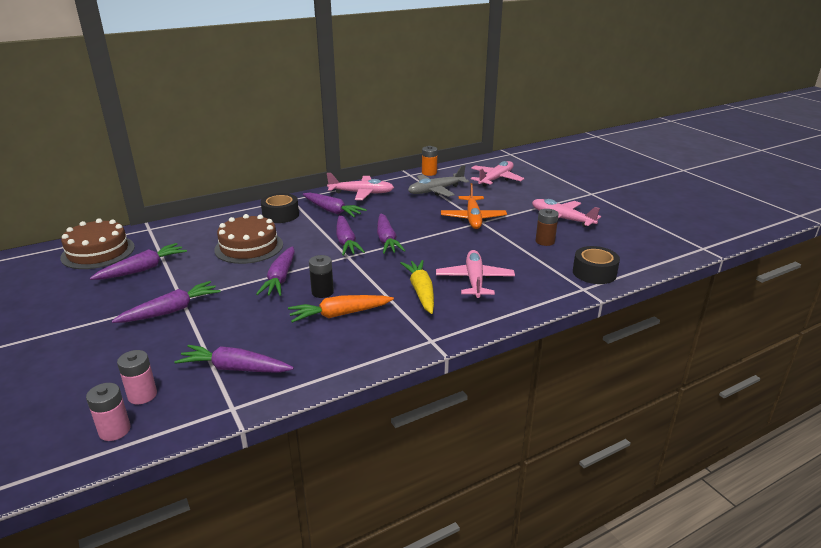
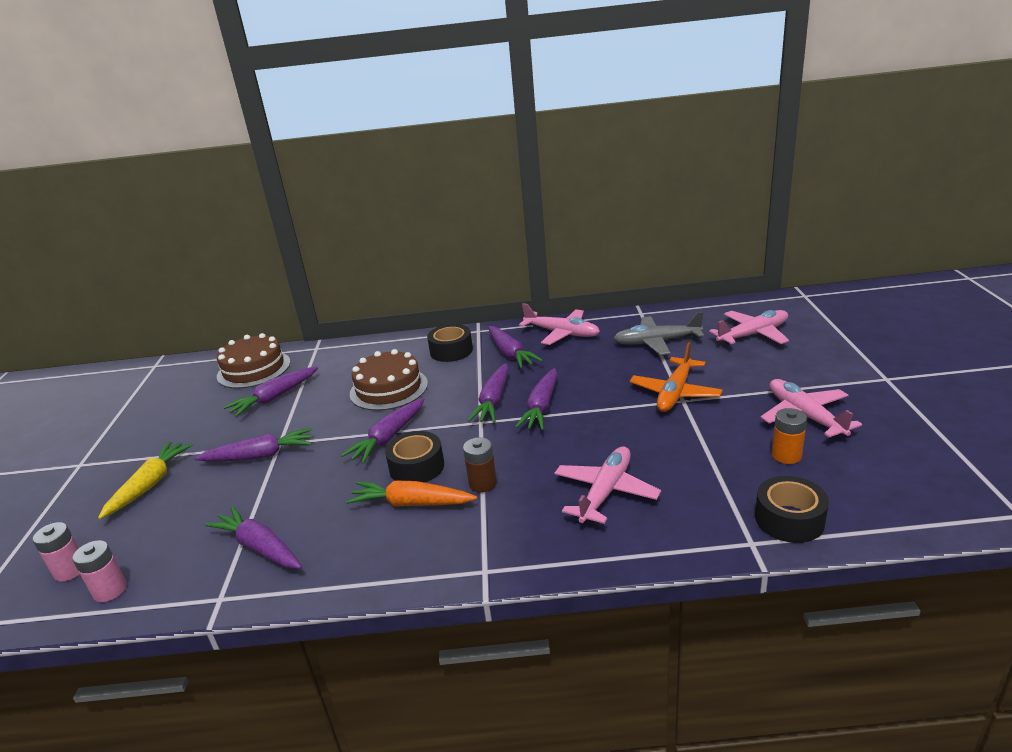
camera: 30 degrees right, 0 degrees up
(142, 395) = (161, 555): pink battery -> pink battery (70, 570)
(143, 269) = (274, 398): purple carrot -> purple carrot turned 150 degrees clockwise
(322, 292) = (417, 467): black battery -> black tape
(421, 292) = (526, 493): yellow carrot -> yellow carrot (150, 484)
(429, 173) = (667, 313): orange battery -> orange battery (786, 455)
(545, 241) = (751, 449): brown battery -> brown battery (482, 483)

